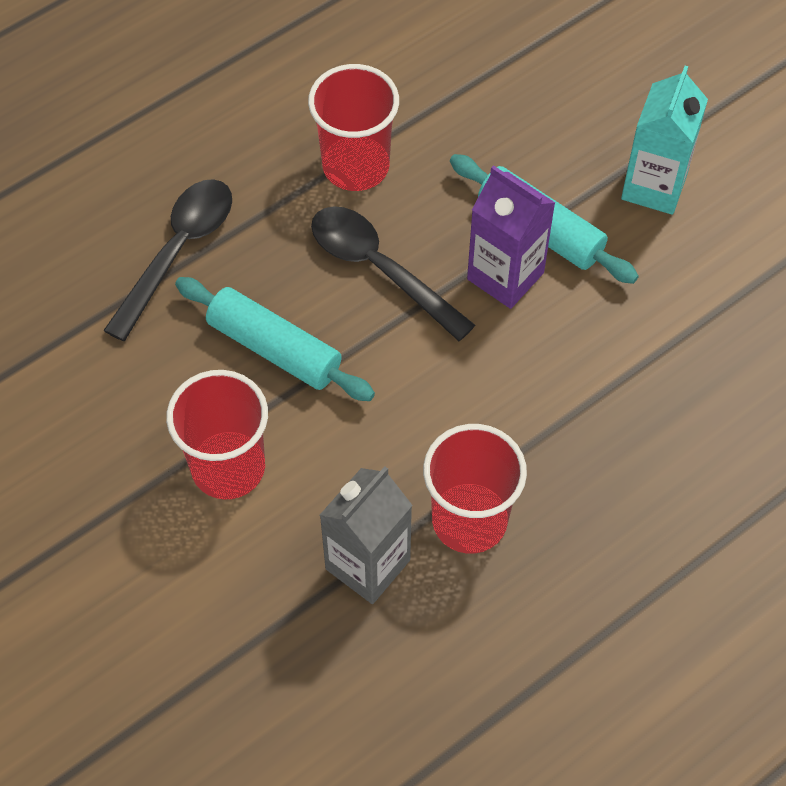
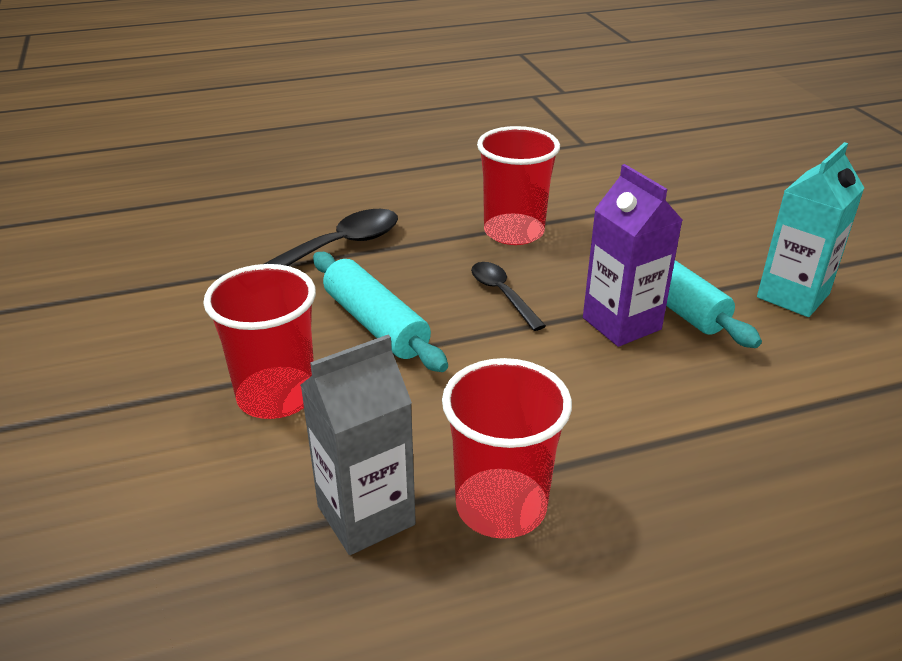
camera: 20 degrees right, 25 degrees down
(379, 269) = (502, 294): black spoon -> black spoon, size x0.61

